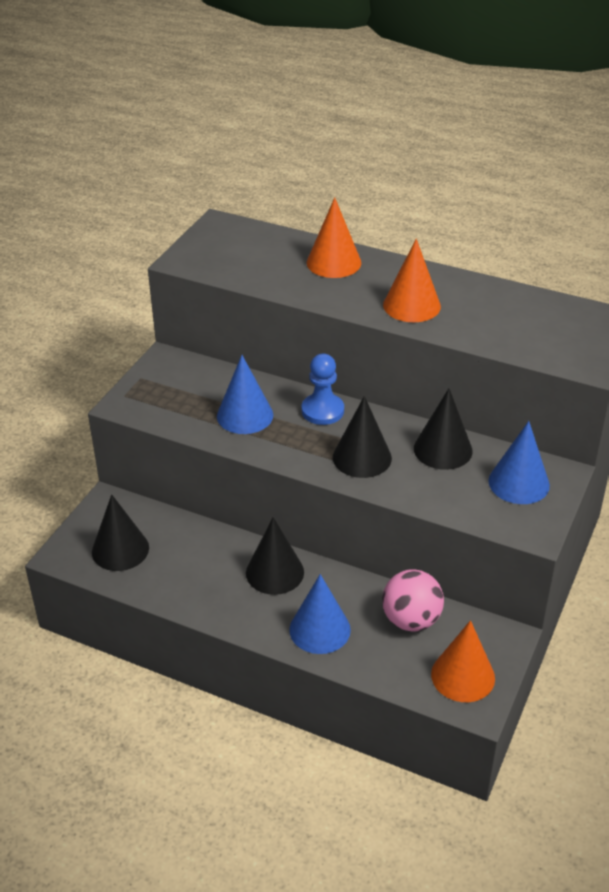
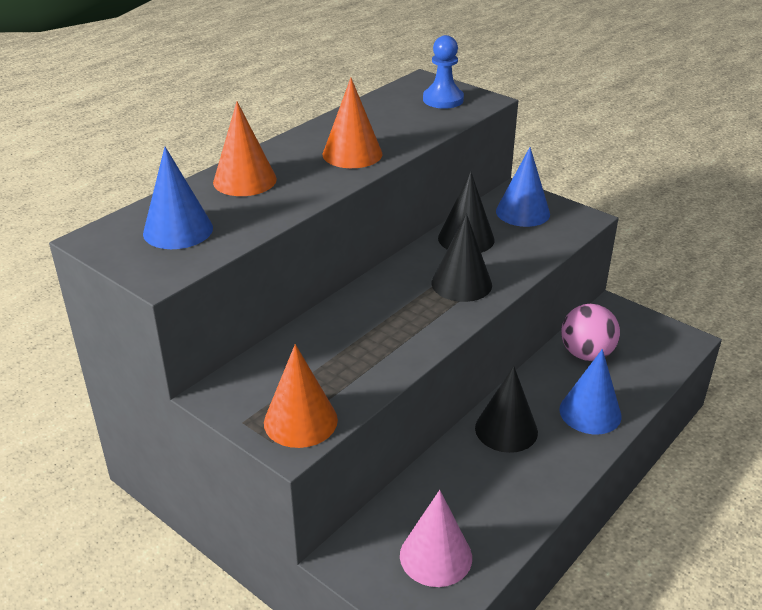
camera: 75 degrees left, 5 degrees down
(120, 549) = (435, 556): black cone -> pink cone
(245, 415) = (361, 347): blue cone -> blue cone (178, 230)
(322, 411) = (378, 294): blue pawn -> blue pawn (443, 100)
(463, 676) = (653, 339): orange cone -> orange cone (300, 421)

